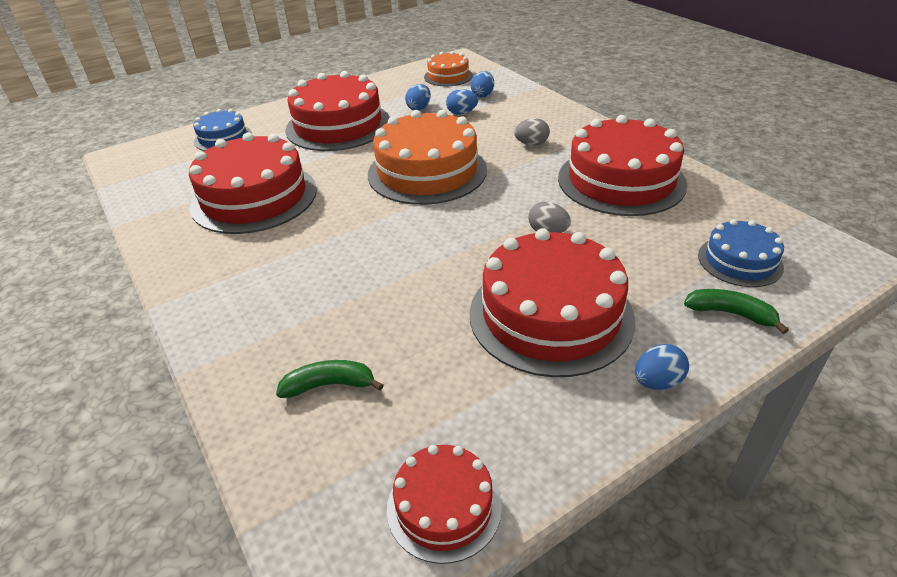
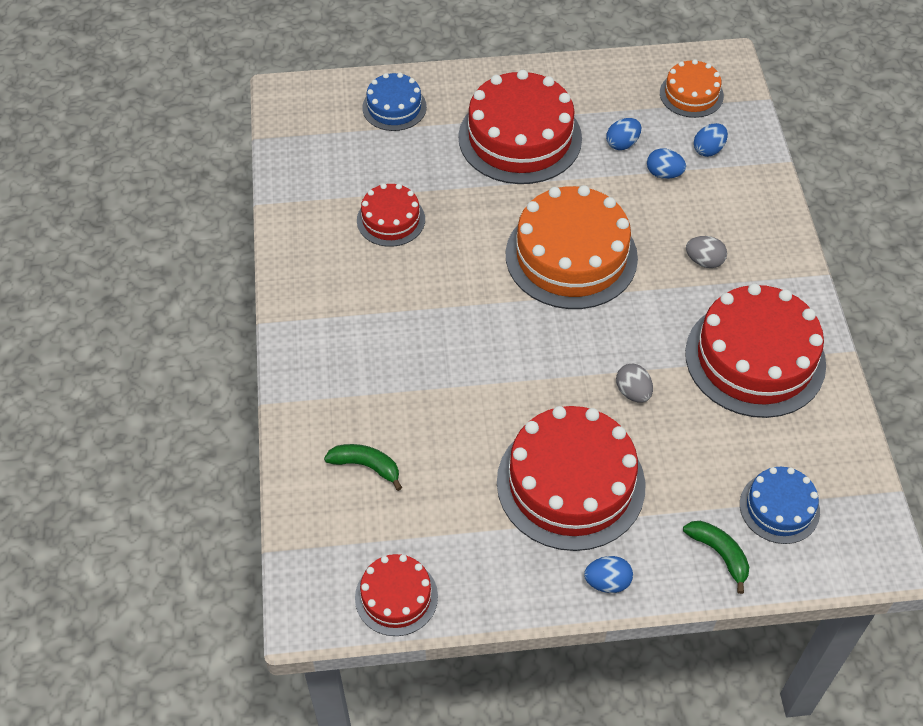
camera: 25 degrees right, 15 degrees up
(254, 197) = (391, 220): red cake -> red cake, size x0.53

